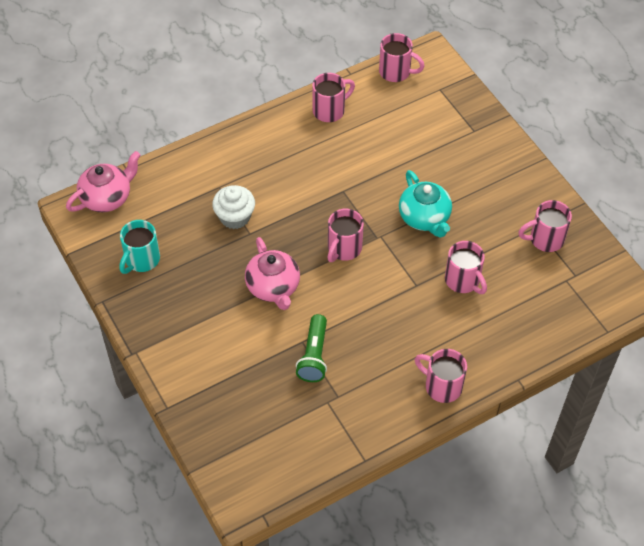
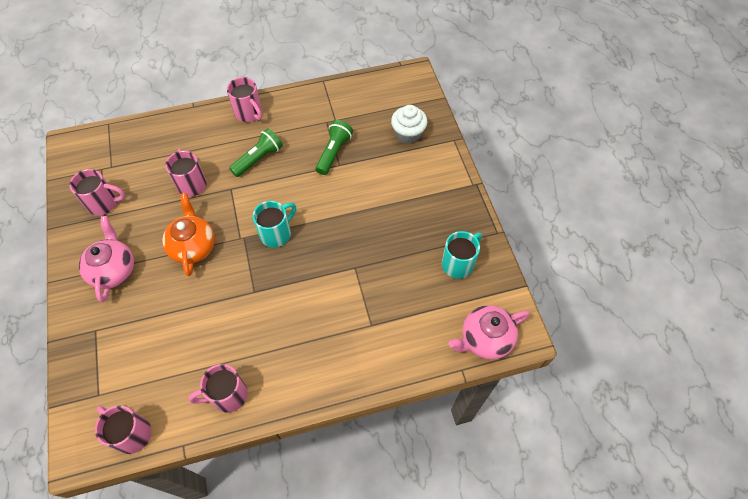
camera: 165 degrees left, 5 degrees up
(235, 217) = (364, 287): white cupcake -> white cupcake (408, 134)
(273, 287) = (348, 213): pink teapot -> pink teapot (113, 270)
(344, 248) = (276, 233): pink mug -> turquoise mug
(401, 327) = (258, 159): none -> green flashlight
(424, 218) = (193, 246): turquoise teapot -> orange teapot

